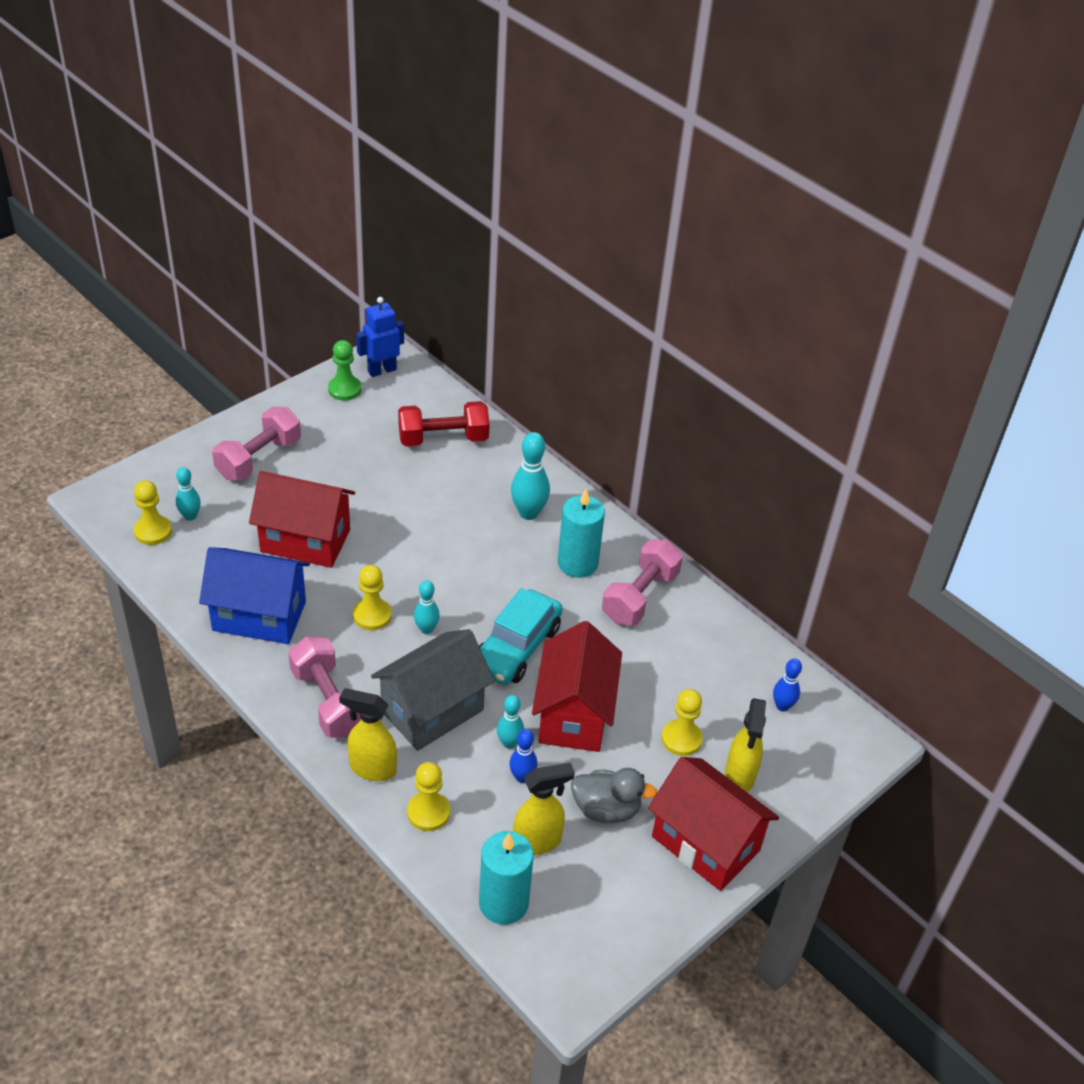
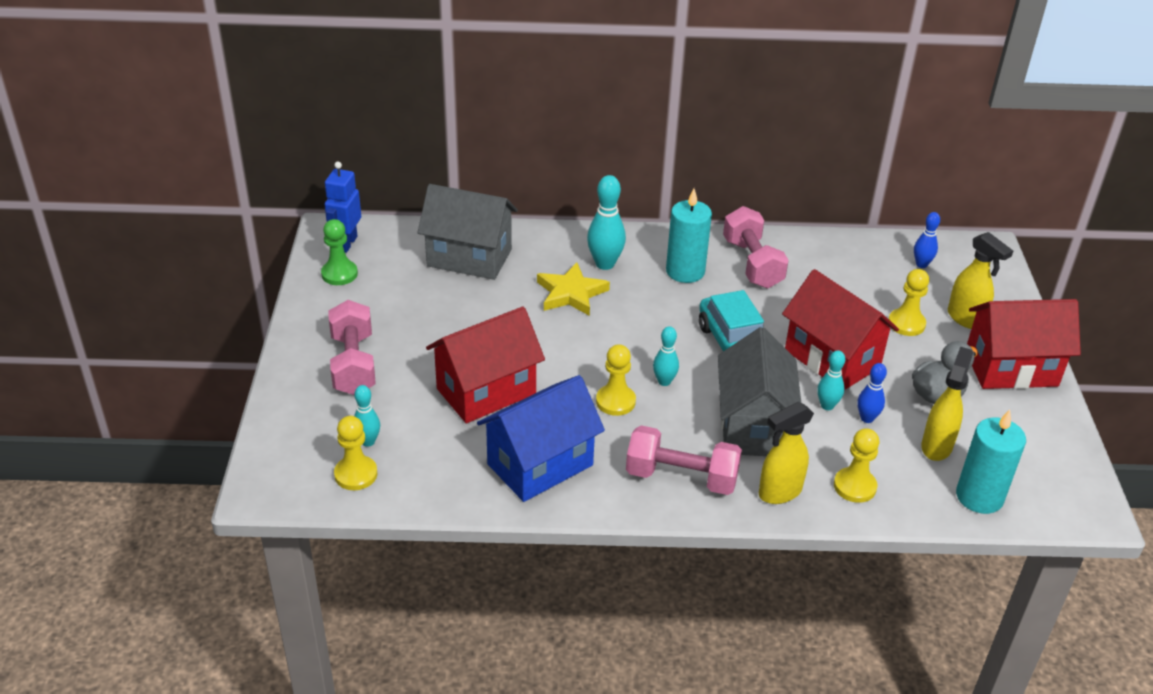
camera: 45 degrees left, 5 degrees down
(443, 439) = (469, 258): red dumbbell -> grey house
(469, 516) = (571, 293): none -> yellow star

